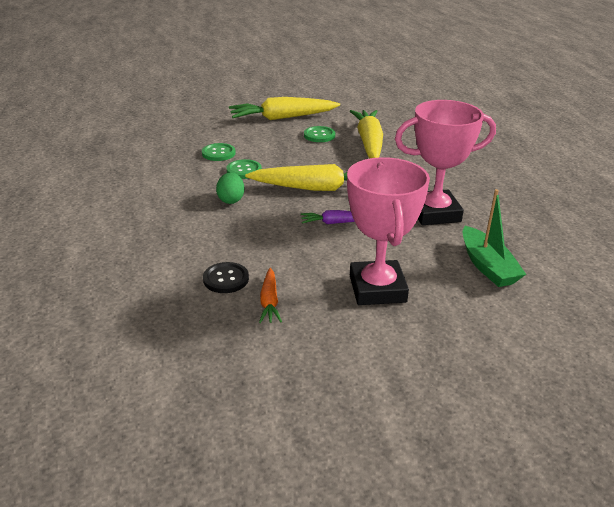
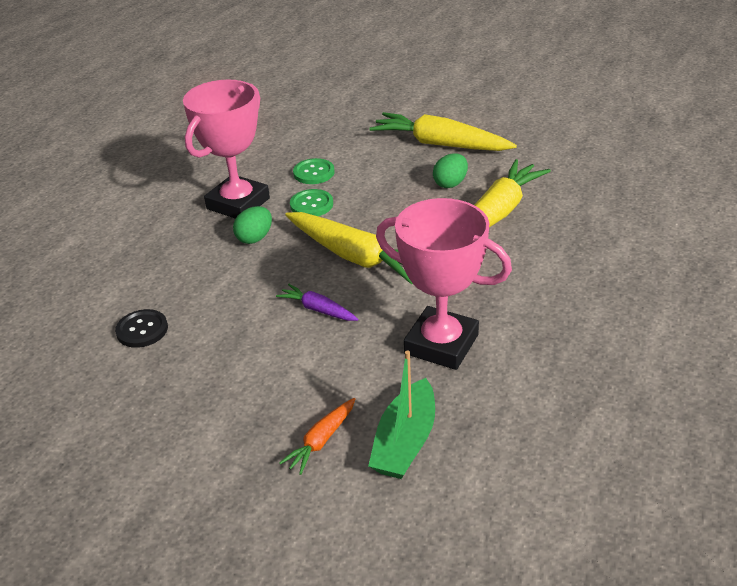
camera: 40 degrees right, 5 degrees up
(269, 302) = (146, 373): orange carrot -> orange carrot (321, 441)
(319, 135) = (450, 183): green button -> green egg
(377, 289) = (255, 409): pink trophy -> pink trophy (238, 203)

